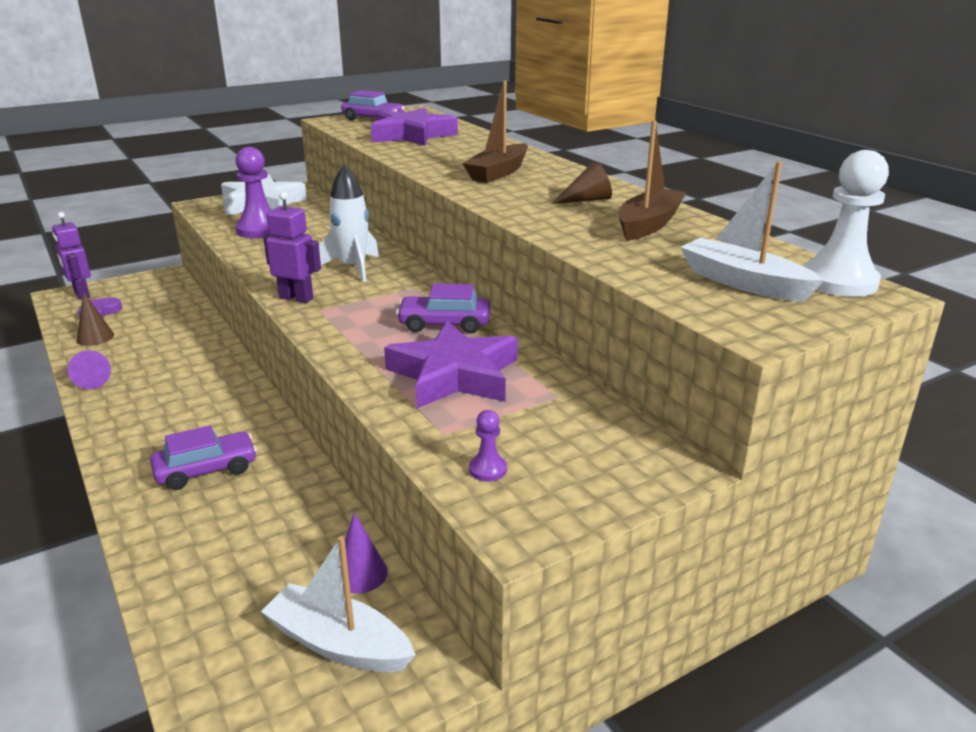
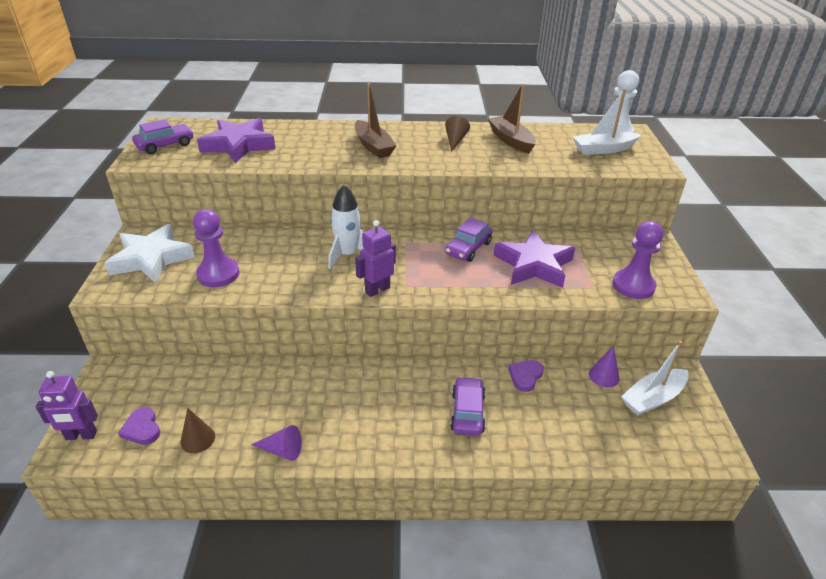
camera: 60 degrees left, 10 degrees up
(307, 497) = (525, 376): none -> purple heart
(488, 470) = (633, 285): purple pawn -> purple pawn, size x2.12

